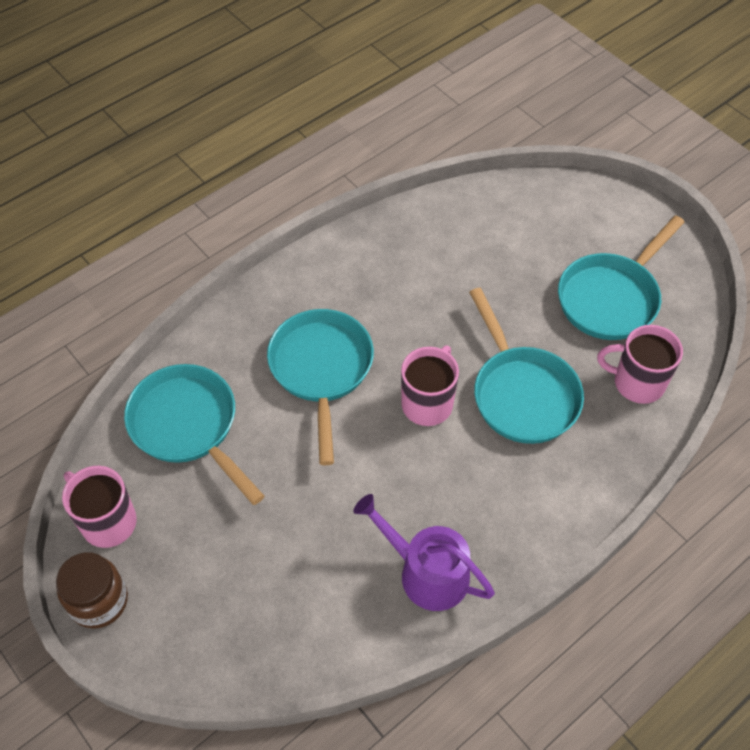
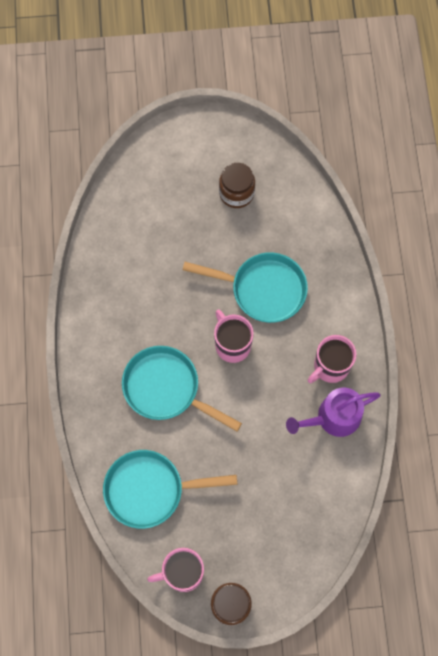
camera: 55 degrees left, 15 degrees up
(611, 298) = (236, 193): turquoise pan -> brown jar
(637, 383) = (300, 224): pink mug -> pink mug (330, 367)

